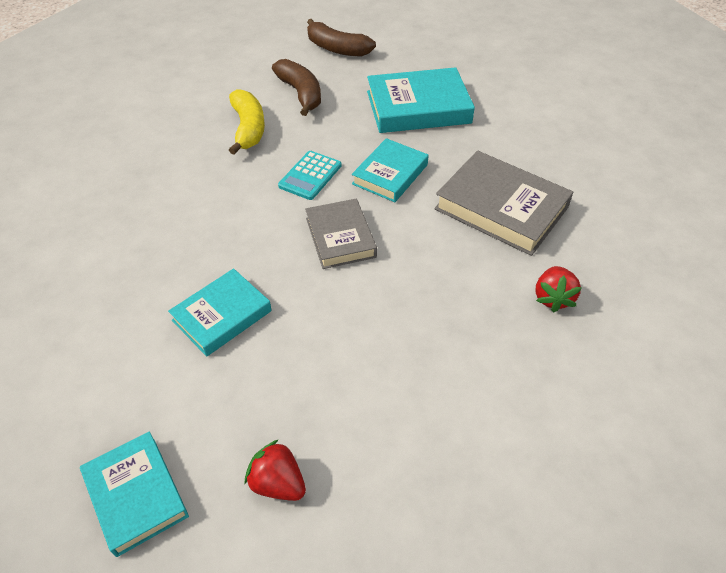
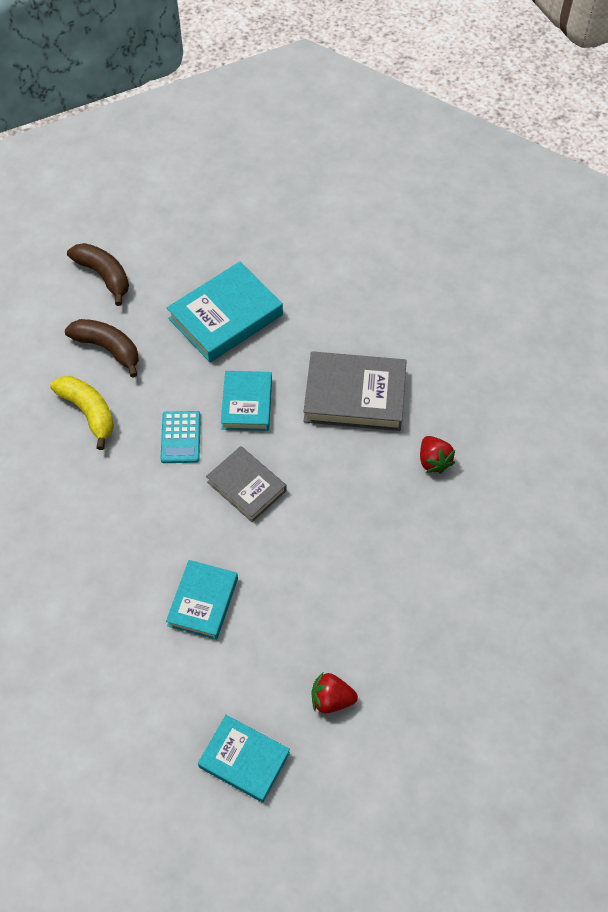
camera: 30 degrees left, 10 degrees up
(337, 49) = (104, 276): brown banana -> brown banana turned 135 degrees counterclockwise

